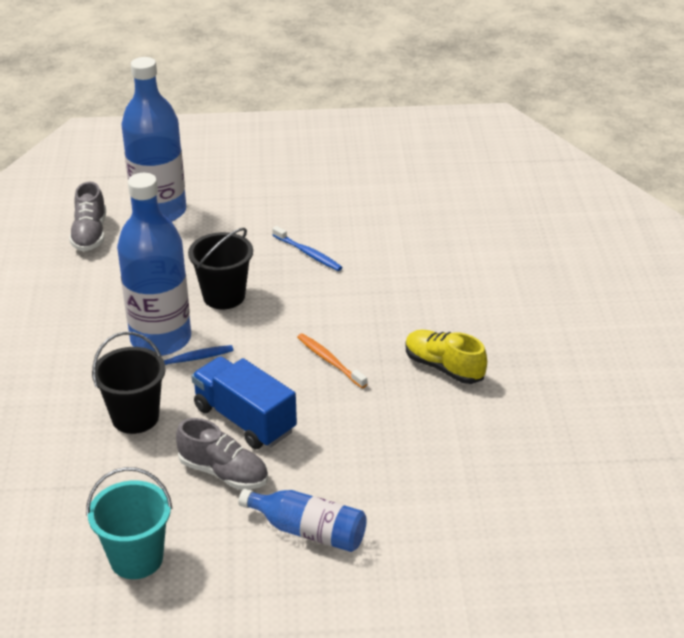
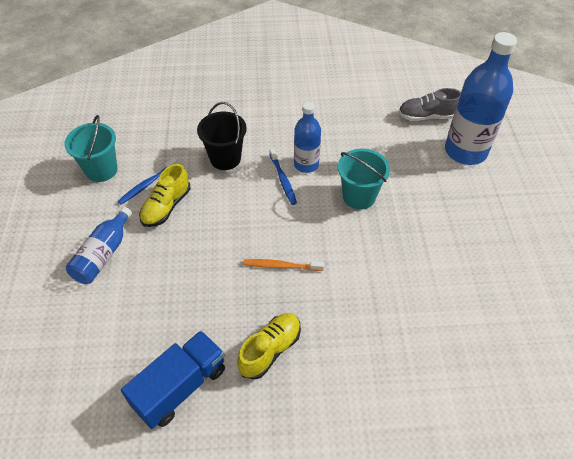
camera: 90 degrees right, 15 degrees up
(161, 339) = (306, 164): blue bottle -> blue bottle, size x0.58
(224, 296) = (359, 196): black bucket -> turquoise bucket
(224, 472) = (166, 207): grey shoe -> yellow shoe
(245, 419) = (217, 215): blue truck -> blue truck (180, 387)
(308, 254) = (424, 250): blue toothbrush -> blue toothbrush (147, 184)
(329, 361) = (281, 266): orange toothbrush -> orange toothbrush turned 135 degrees counterclockwise

